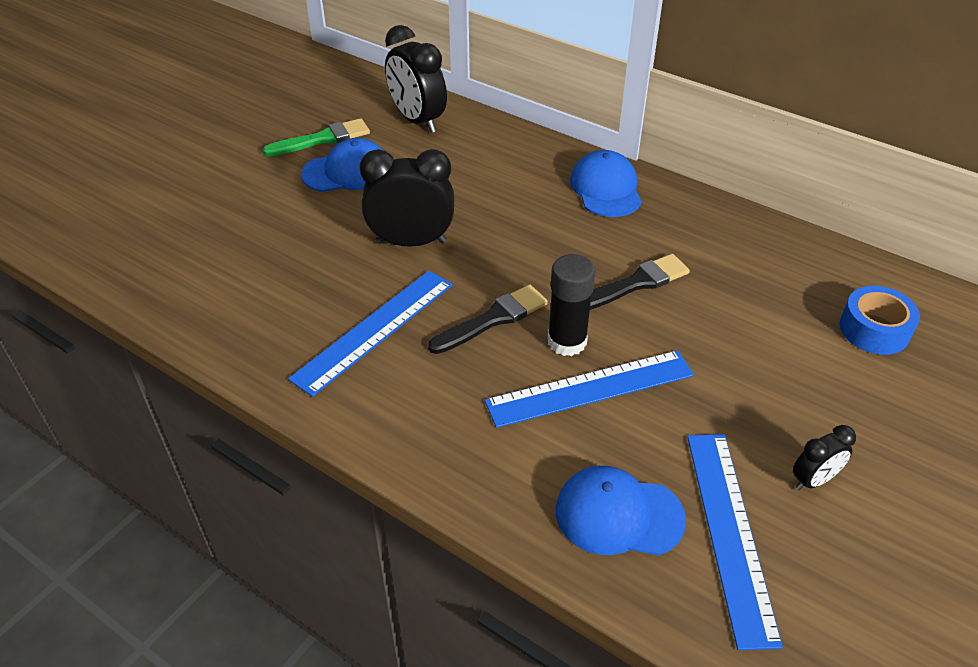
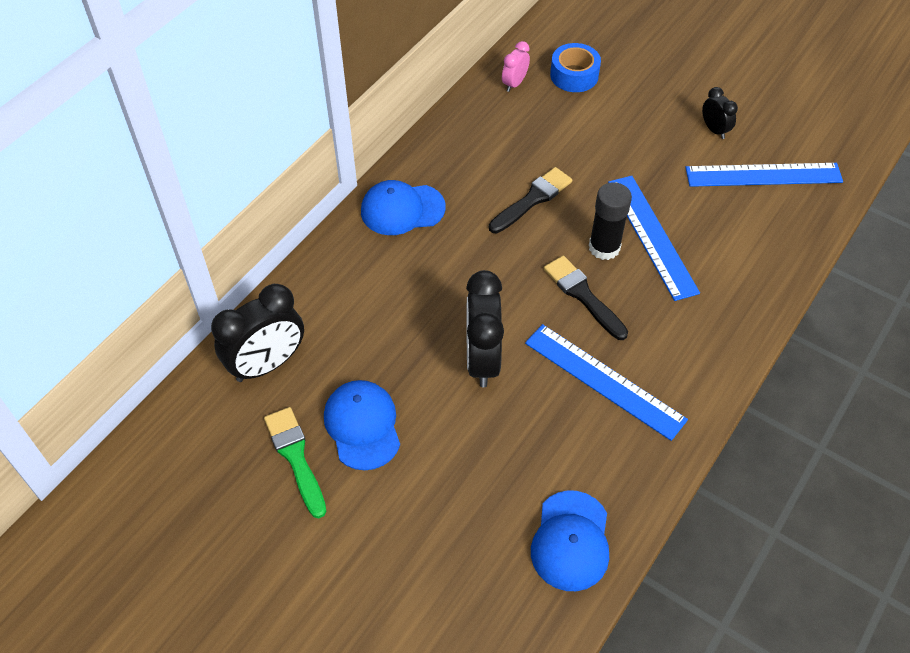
camera: 90 degrees left, 10 degrees up
(618, 515) = (762, 228): blue cap -> blue cap (571, 541)
(636, 283) = (532, 199): black brush -> black brush turned 75 degrees clockwise
(834, 273) = (514, 83): none -> pink clock

